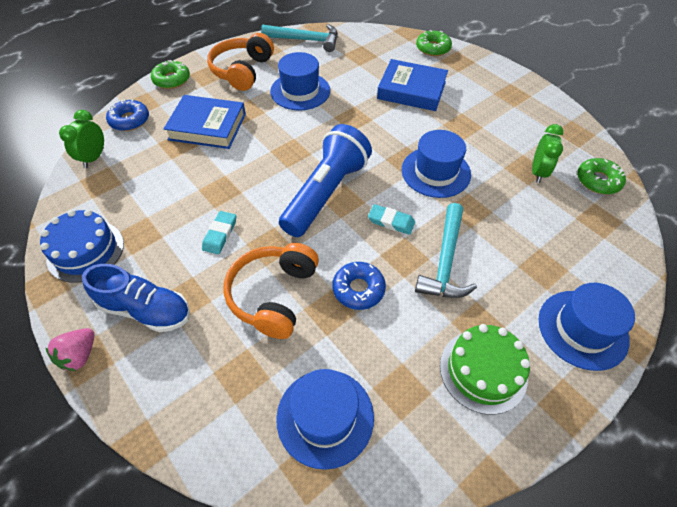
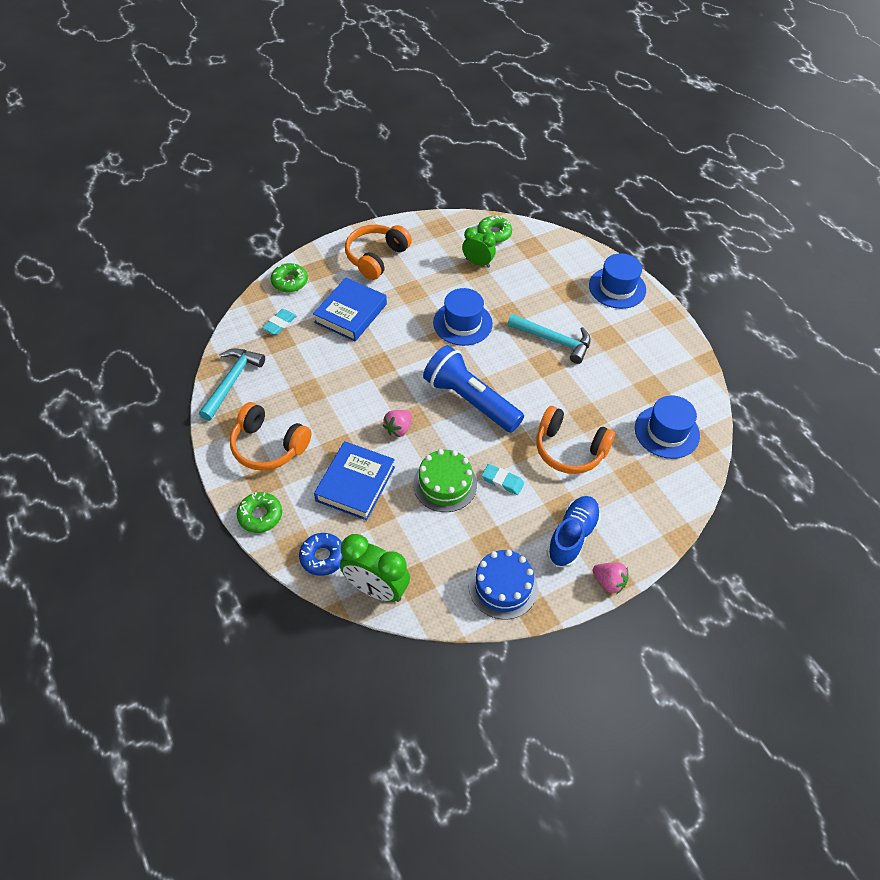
camera: 80 degrees left, 0 degrees up
(94, 158) = (376, 589): green clock -> green clock, size x1.58
(275, 144) = (398, 429): none -> pink strawberry
(300, 91) = (322, 399): blue hat -> none
(358, 289) = (571, 396): blue donut -> none
(391, 221) = (510, 363): turquoise eraser -> turquoise eraser (279, 324)
(483, 370) = (641, 344): green cake -> green cake (445, 484)
(497, 94) = (376, 257): none -> orange headphones

